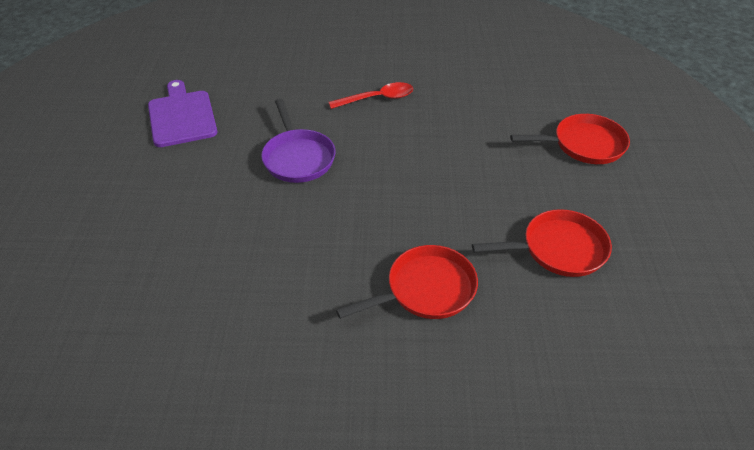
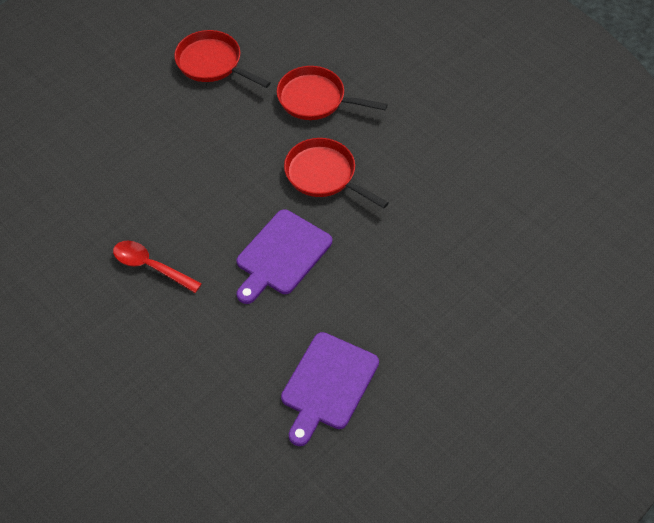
camera: 135 degrees left, 10 degrees up
(298, 157) = (281, 255): purple pan -> purple cutting board
(583, 145) = (81, 105): red pan -> red pan (324, 175)

